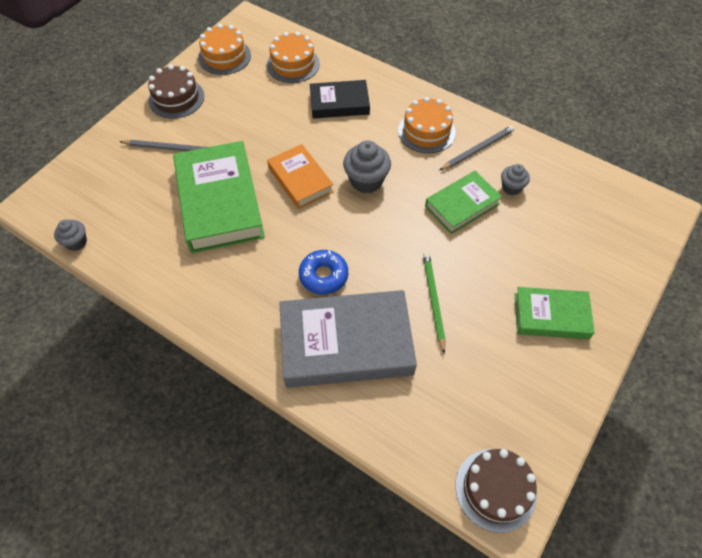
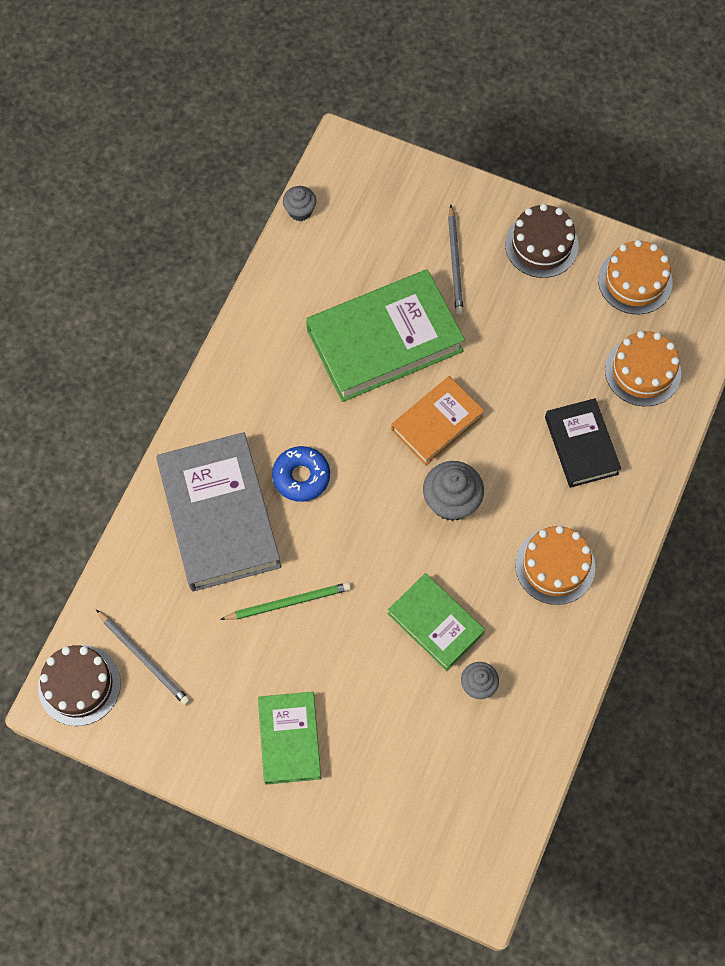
camera: 80 degrees right, 10 degrees up
(477, 149) = (537, 637): grey pencil -> grey pencil (144, 659)

